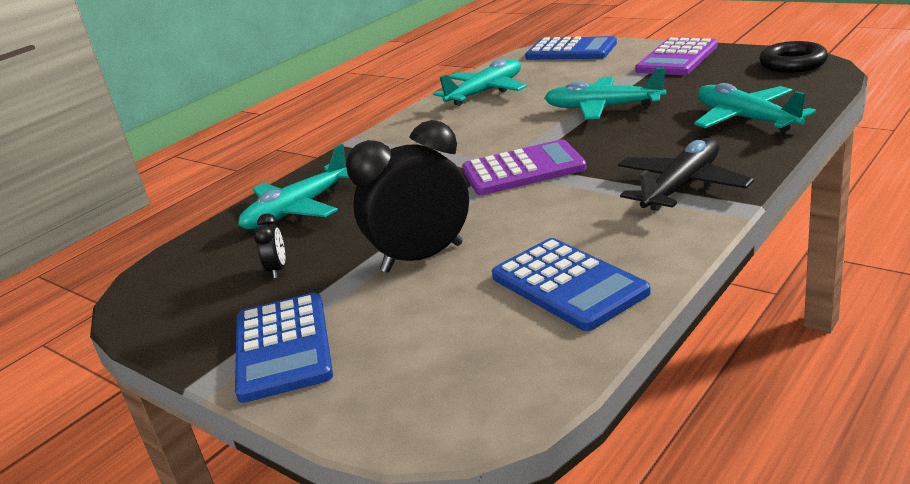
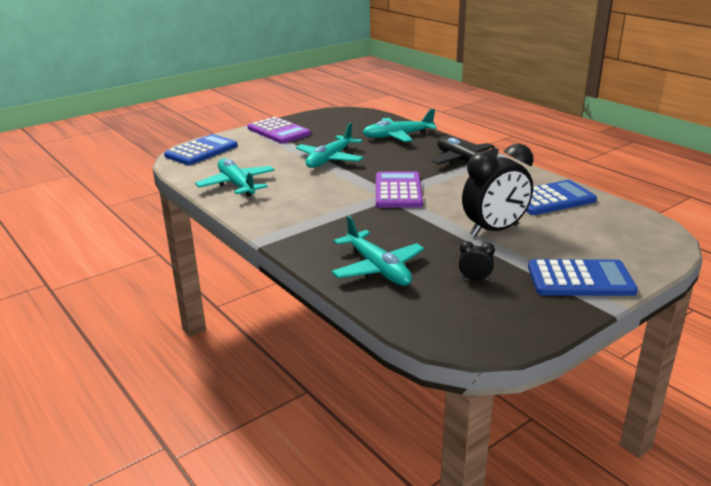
camera: 80 degrees left, 0 degrees up
(422, 258) = (494, 230): black clock -> black clock turned 105 degrees counterclockwise
(792, 64) = (336, 114): black ring -> none

